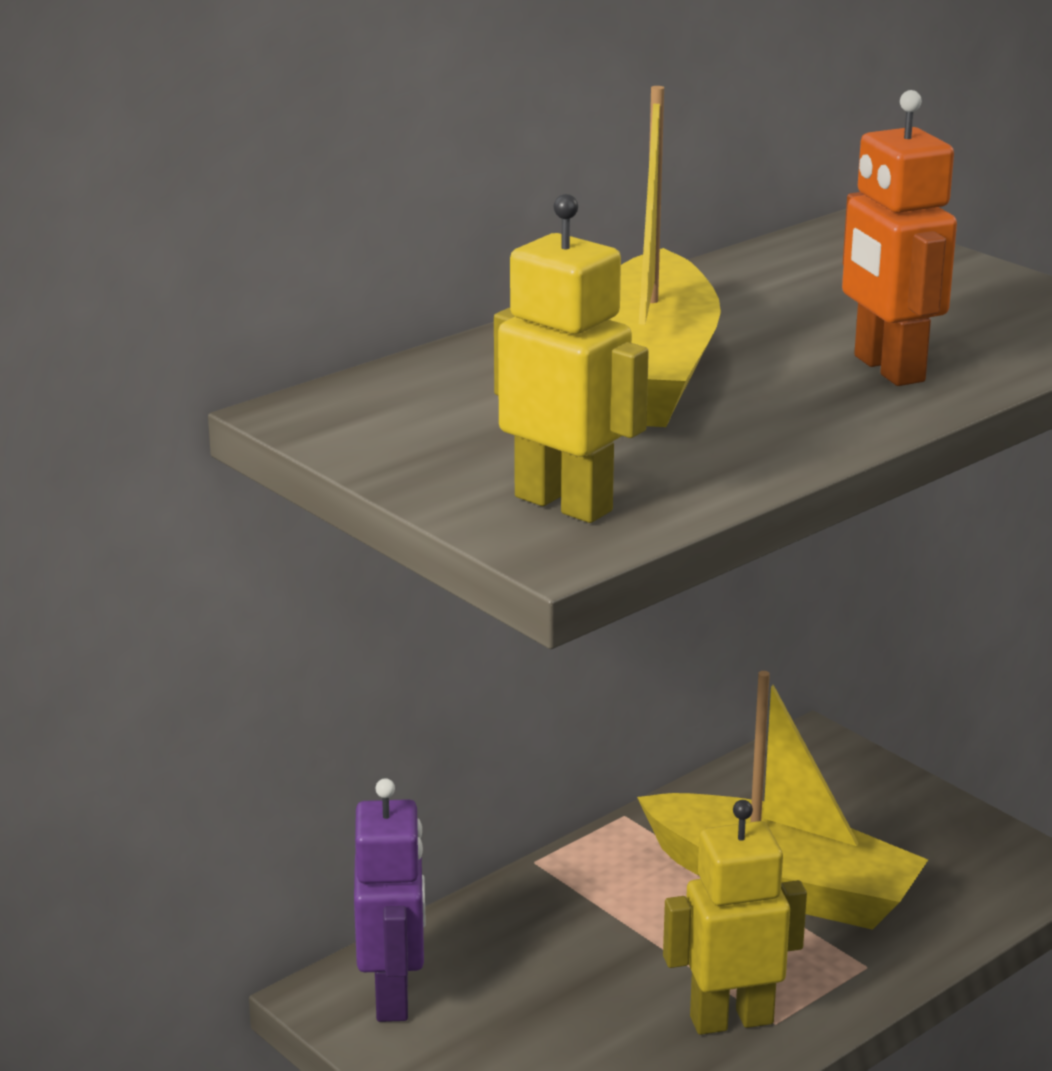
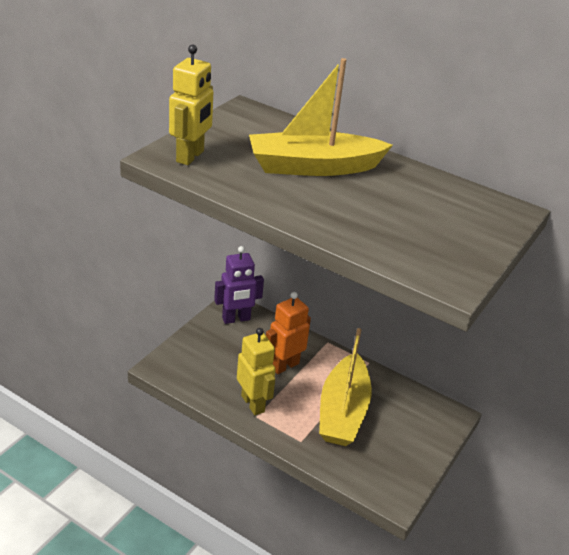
camera: 70 degrees right, 10 degrees up
(888, 369) = (351, 220): orange robot -> orange robot (284, 365)

